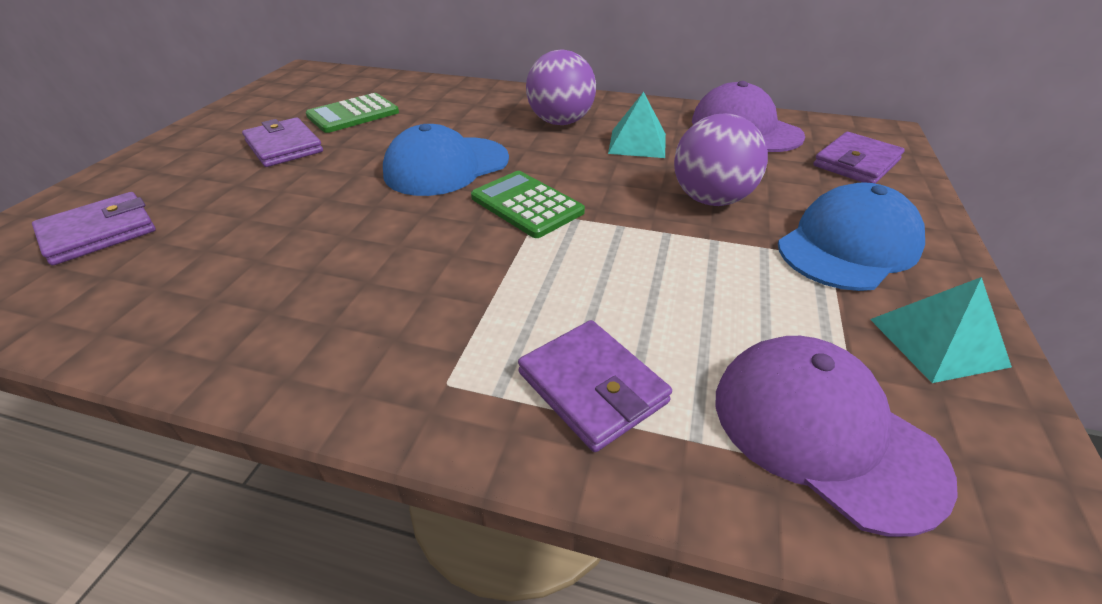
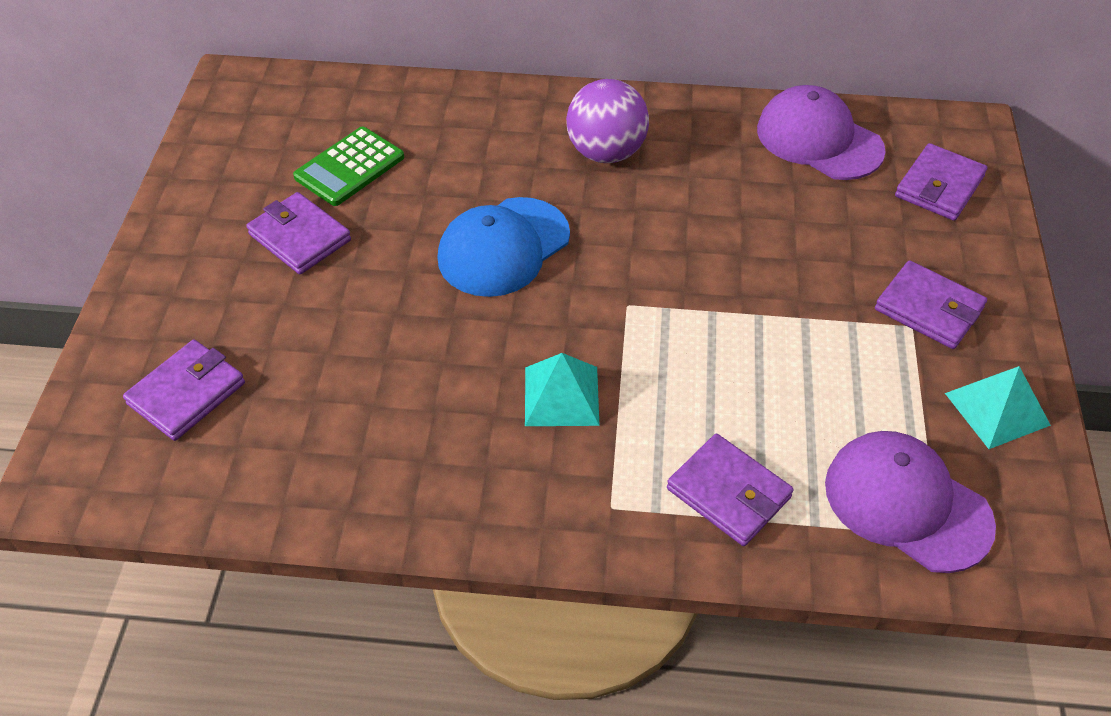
camera: 10 degrees left, 10 degrees up
(527, 205) = (611, 295): green calculator -> none
(637, 143) = (703, 181): turquoise pyramid -> turquoise pyramid (561, 395)
(711, 199) = (795, 262): purple ball -> none
(848, 245) = (928, 309): blue cap -> purple wallet

